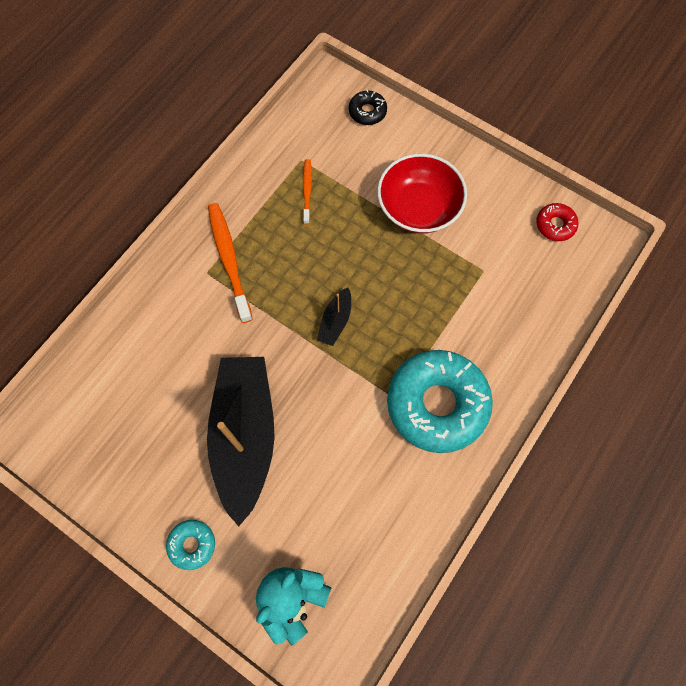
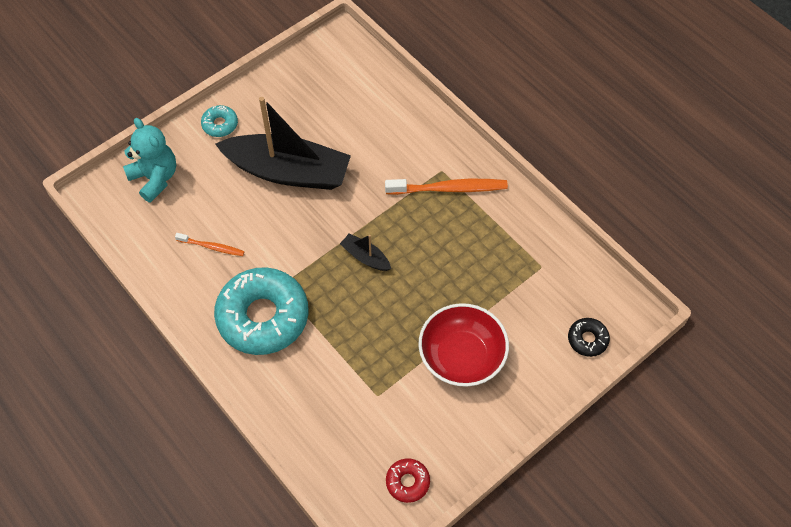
camera: 105 degrees right, 10 degrees down
(307, 190) = (505, 264): orange toothbrush -> orange toothbrush (212, 247)

